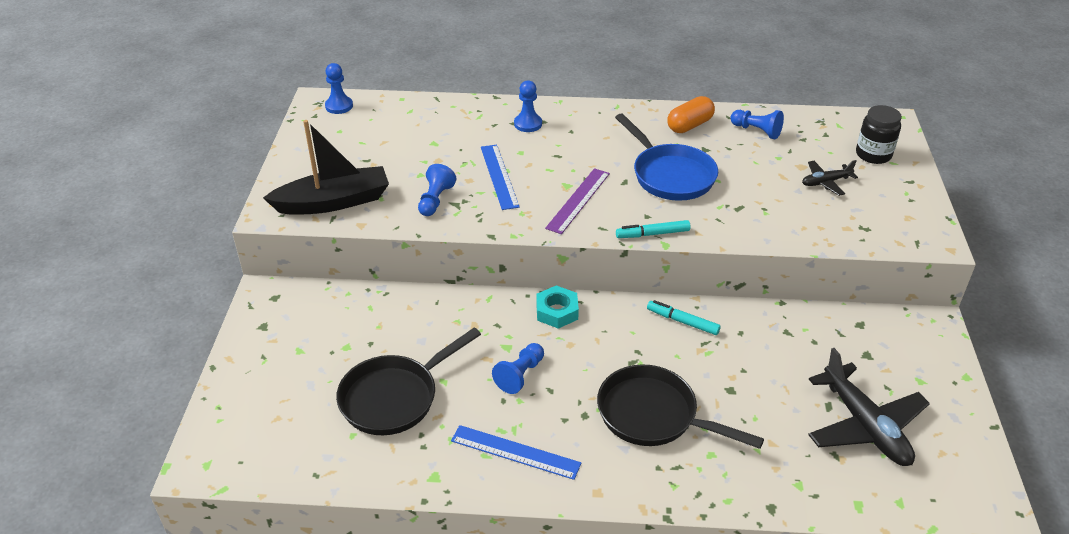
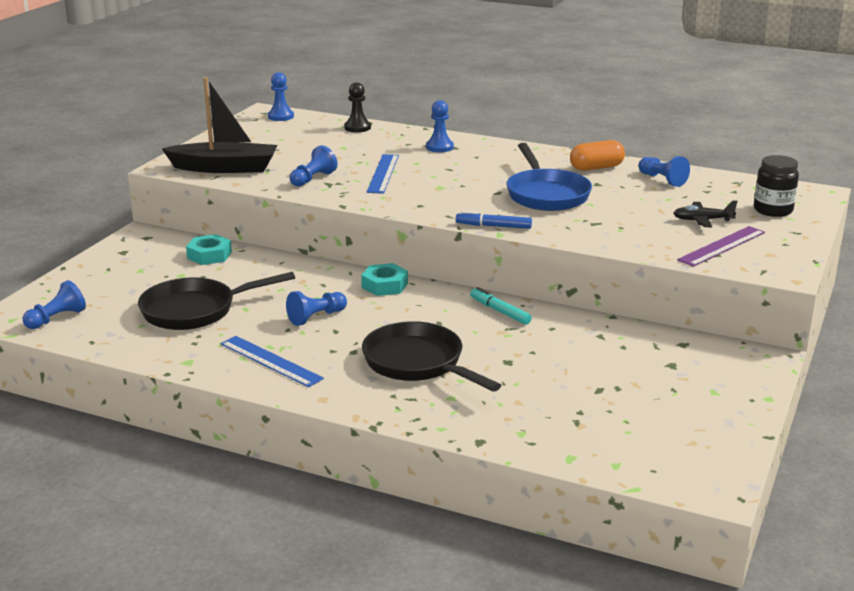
camera: 20 degrees right, 15 degrees down
(255, 450) = (56, 319): none -> blue pawn
(358, 309) = (209, 255): none -> turquoise nut
(428, 109) = (357, 128): none -> black pawn
(578, 200) = (442, 197): purple ruler -> purple ruler (722, 246)
(652, 234) = (493, 226): turquoise marker -> blue marker
(865, 426) = (625, 409): black plane -> none

